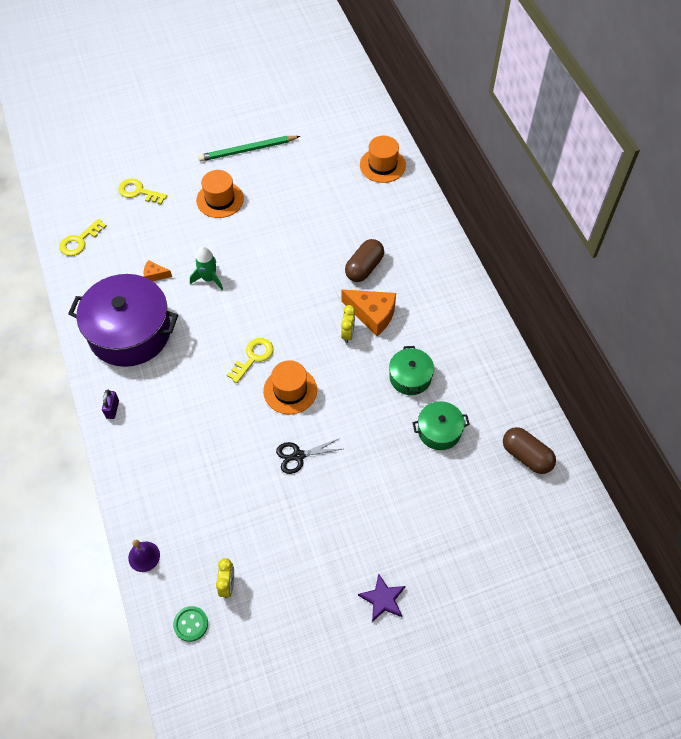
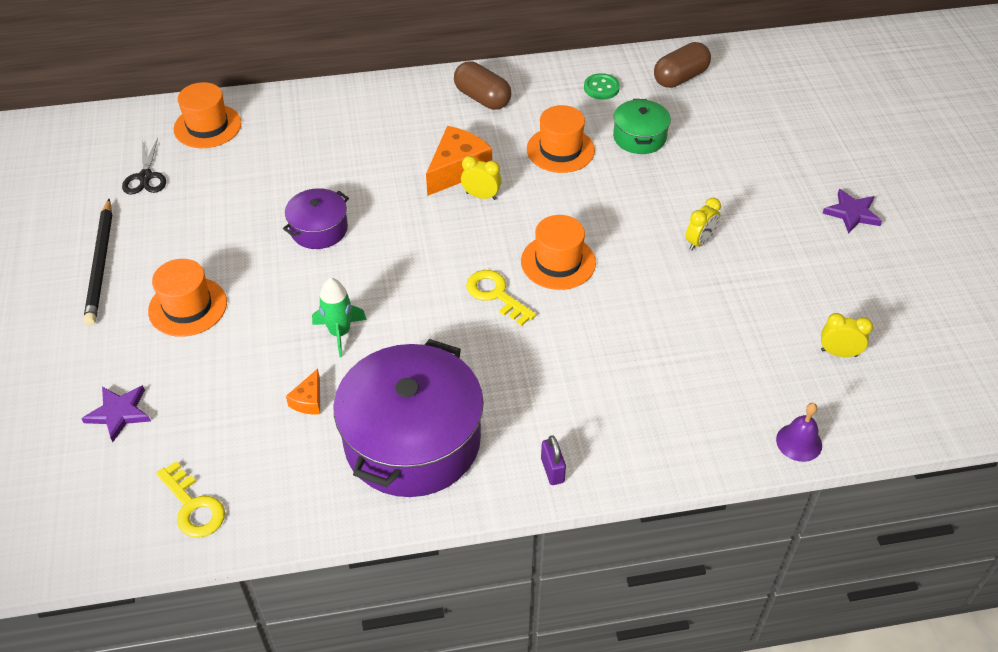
camera: 80 degrees left, 10 degrees down
(112, 409) = (552, 470): purple padlock -> purple padlock turned 60 degrees clockwise
(138, 192) = (119, 413): yellow key -> purple star
(191, 624) = (894, 395): green button -> green button (601, 88)
(247, 150) = (101, 264): green pencil -> black pencil
(296, 248) = (319, 229): none -> purple pot
(298, 456) = (659, 265): black scissors -> black scissors (146, 177)
(327, 482) = (699, 242): none -> yellow clock
(364, 268) = (378, 167): brown capsule -> brown capsule (482, 98)
(410, 377) = (560, 150): green pot -> orange hat

